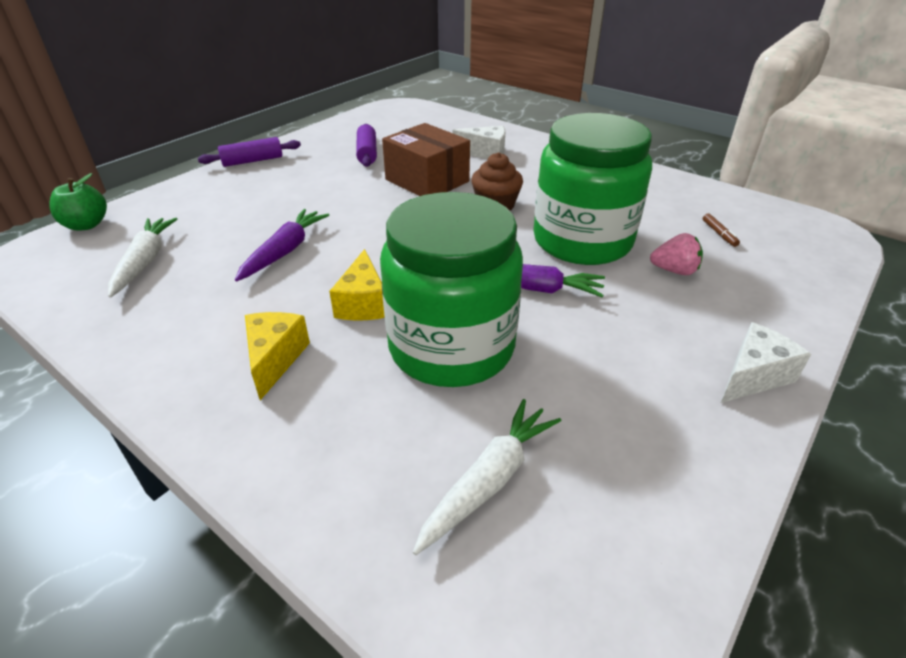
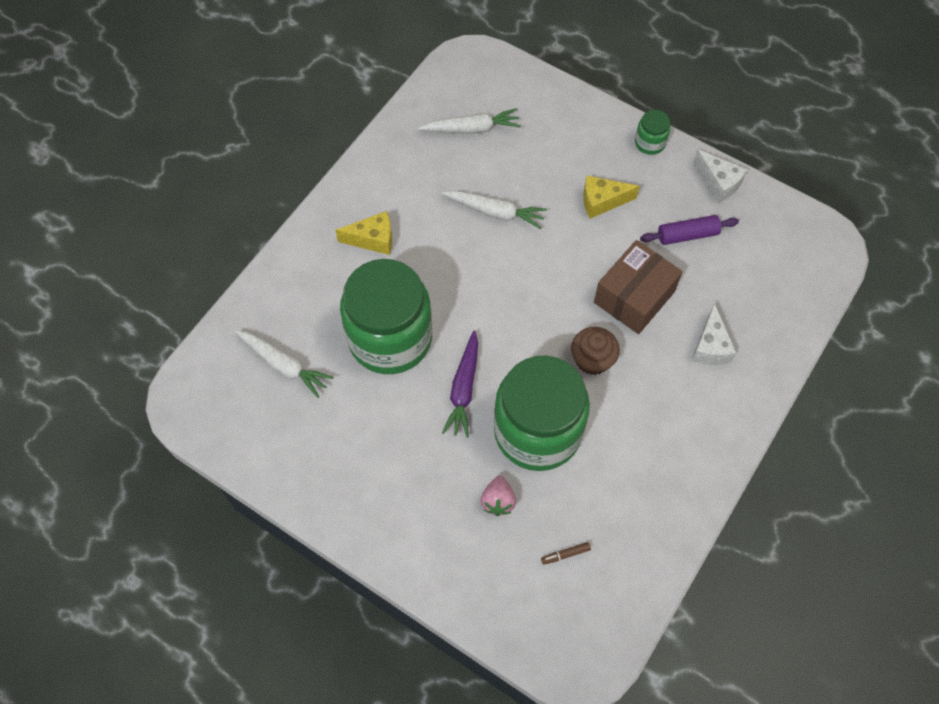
camera: 85 degrees right, 25 degrees up
(86, 225) = (517, 71): green apple -> none
(252, 161) = (650, 143): purple rolling pin -> green jar
(285, 251) = (495, 212): purple carrot -> white carrot
(363, 303) = (434, 277): yellow cheese -> yellow cheese (602, 201)
(753, 376) = (372, 528): white cheese -> white cheese (718, 183)

